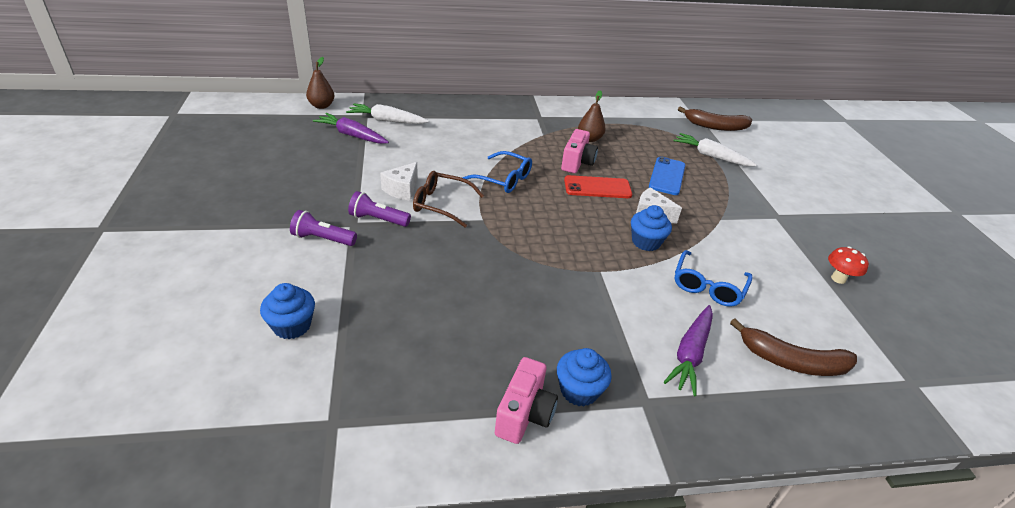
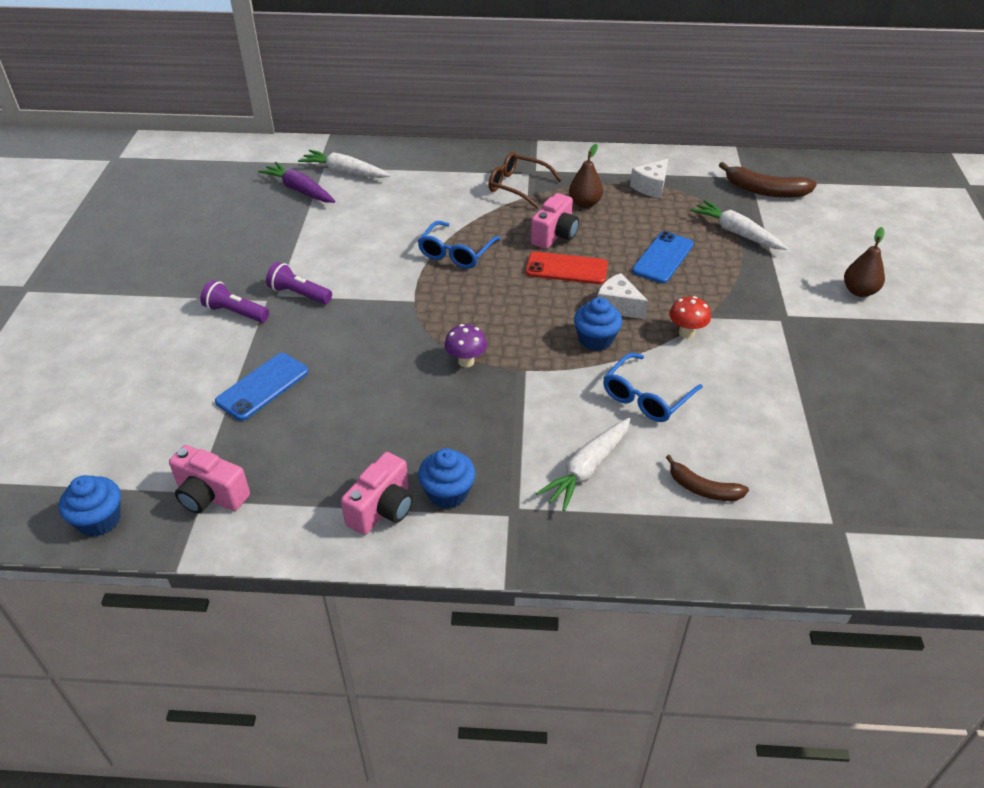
camera: 15 degrees right, 5 degrees up
(292, 326) = (183, 401): blue cupcake -> blue cupcake (99, 520)
(321, 106) = (275, 151): brown pear -> brown pear (859, 291)
(346, 421) = (210, 496): none -> pink camera
(368, 305) = (262, 386): none -> blue phone
(402, 189) = (336, 260): white cheese -> white cheese (651, 187)
(441, 204) = (374, 280): brown glasses -> brown glasses (518, 186)
(503, 179) = (456, 253): blue glasses -> blue glasses turned 75 degrees clockwise
(547, 268) = (466, 361): none -> purple mushroom
(690, 354) = (587, 469): purple carrot -> white carrot
(792, 361) = (703, 488): brown banana -> brown banana, size x0.63
(838, 279) = (819, 401): red mushroom -> red mushroom (686, 333)

